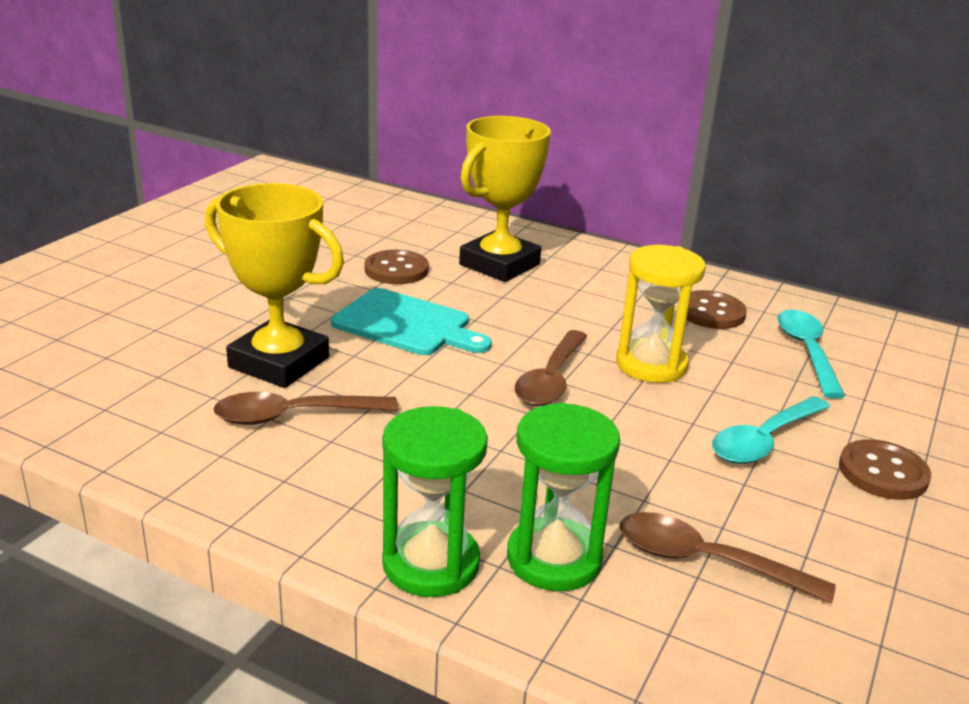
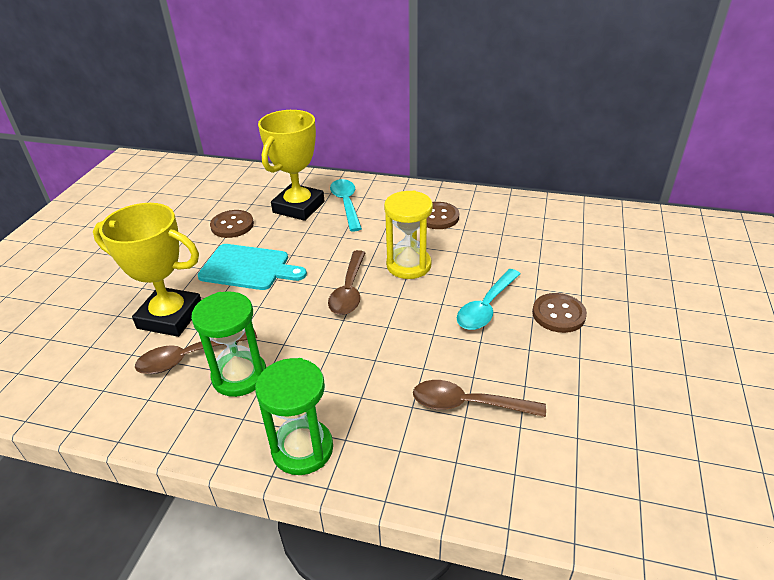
camera: 10 degrees left, 10 degrees up
(554, 559) = (377, 425): green hourglass -> green hourglass (239, 376)
(806, 352) = (499, 235): turquoise spoon -> turquoise spoon (346, 204)

